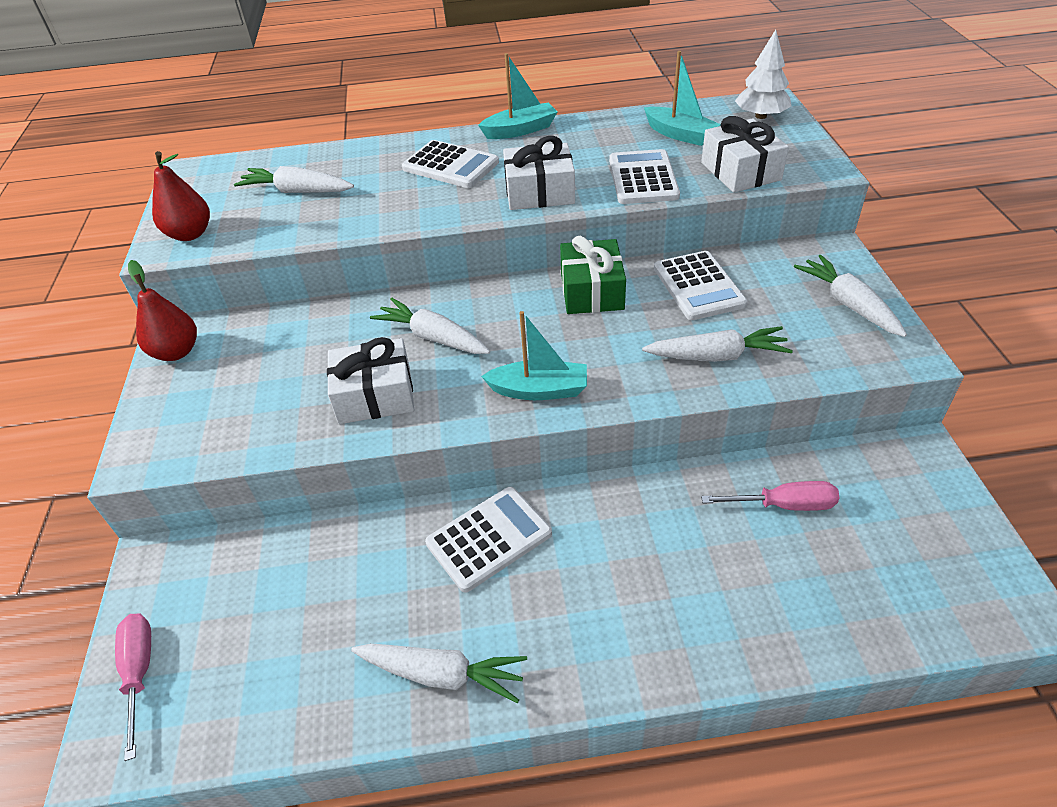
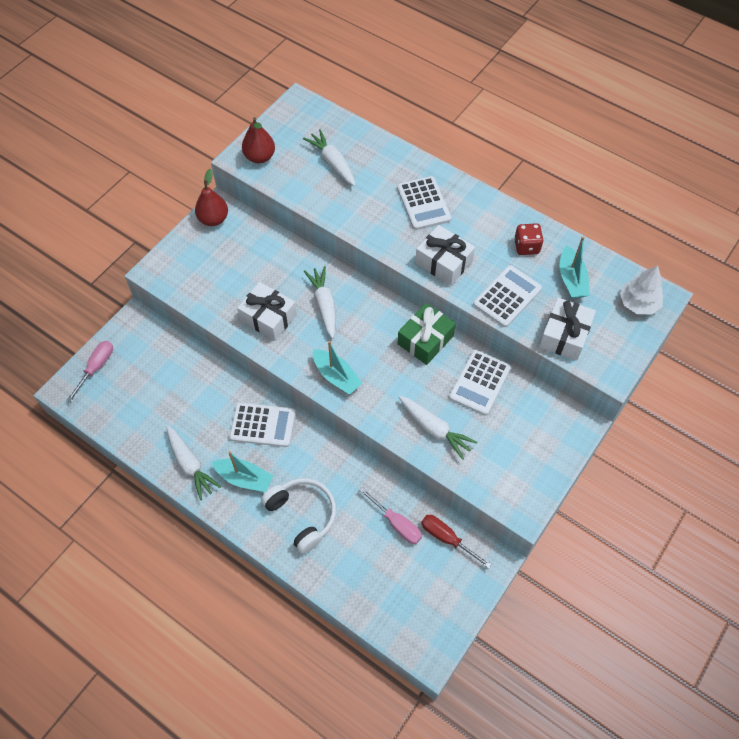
camera: 40 degrees right, 15 degrees up
(520, 130) = (490, 203): turquoise boat -> turquoise boat (244, 478)
(602, 138) = (526, 247): none -> red dice
(671, 596) = (302, 515): none -> white headphones
(848, 304) = (538, 459): white carrot -> none
(851, 472) = (446, 538): none -> red screwdriver

